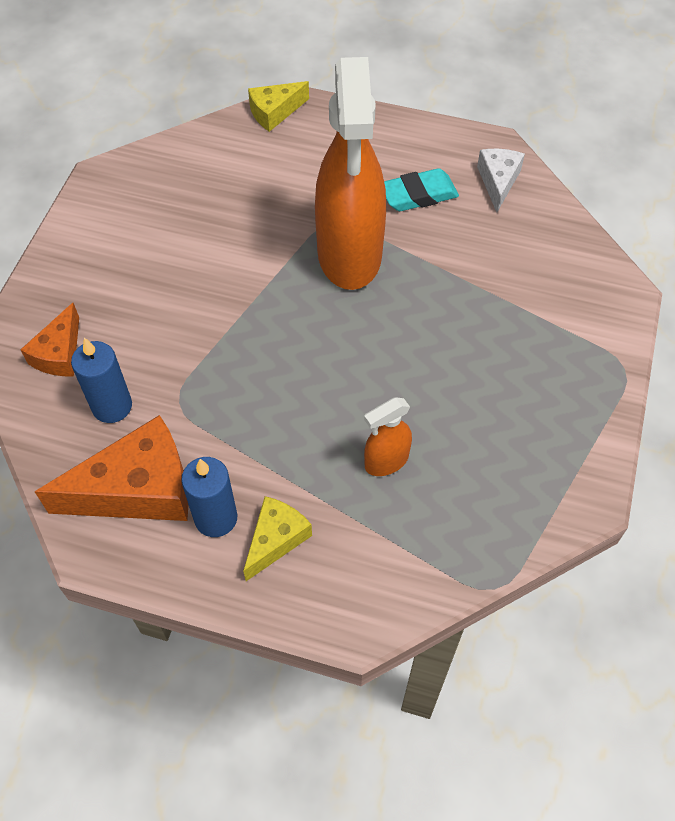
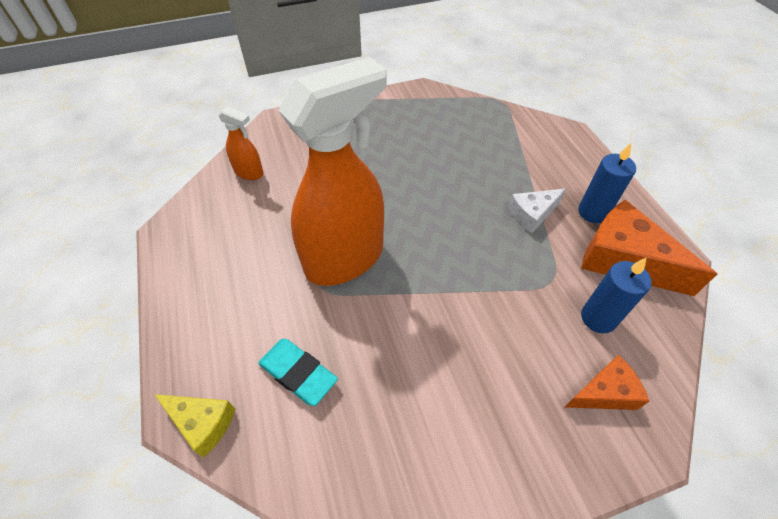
camera: 125 degrees left, 5 degrees down
(276, 539) = (571, 181): yellow cheese -> none
(386, 461) = (480, 162): orange spray bottle -> orange spray bottle (249, 173)
(418, 195) = (253, 249): turquoise eraser -> turquoise eraser (298, 373)
(498, 182) = (209, 211): white cheese -> white cheese (532, 214)

